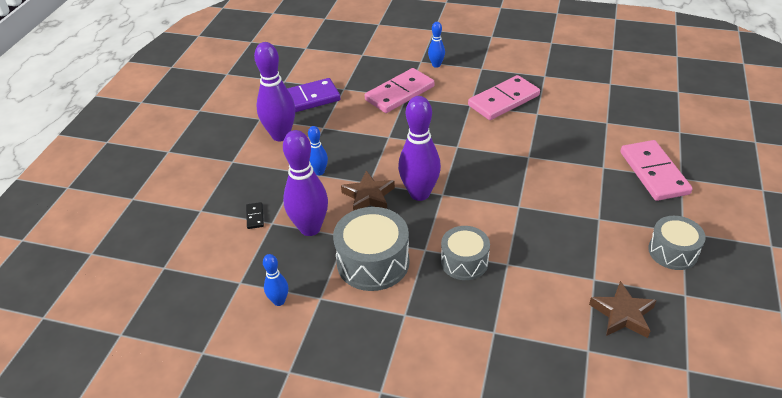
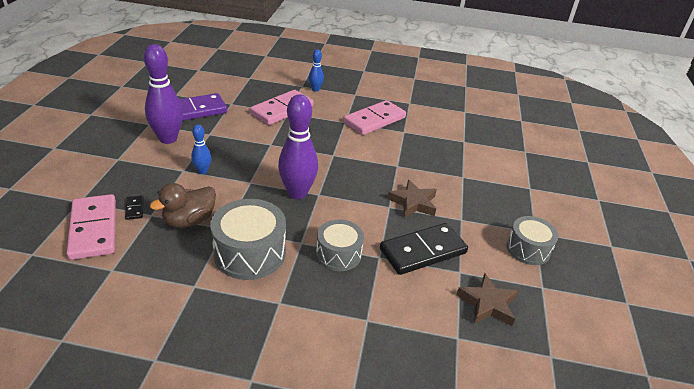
camera: 10 degrees left, 5 degrees down
(279, 301) = (151, 288): blue bowling pin -> none
(310, 228) = (189, 220): purple bowling pin -> brown duck
(368, 196) = (249, 194): brown star -> brown star (413, 203)
(554, 257) = (423, 251): none -> black domino
(653, 173) = (506, 183): pink domino -> pink domino (93, 229)

